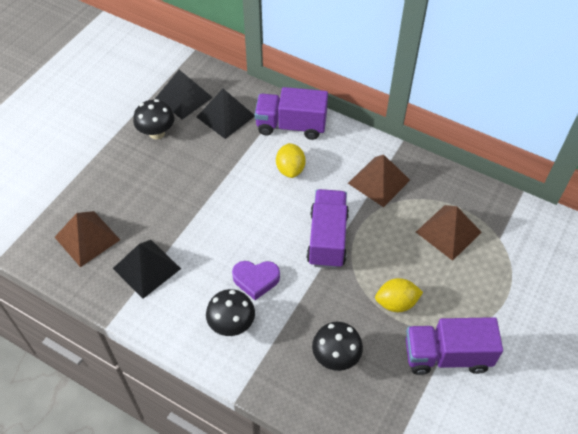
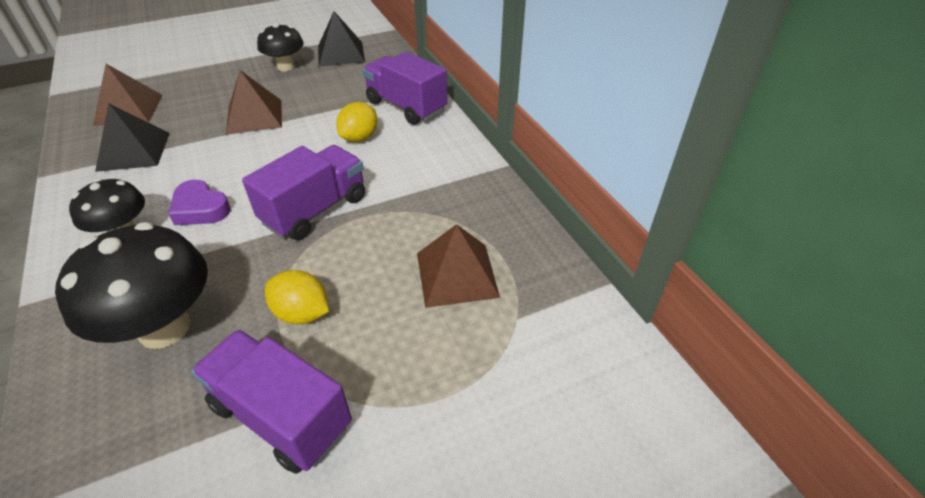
camera: 35 degrees right, 10 degrees down
(225, 116) = (357, 78): black pyramid -> none
(336, 357) = (164, 328): black mushroom -> black mushroom, size x1.65
(379, 181) = (435, 187): brown pyramid -> brown pyramid (254, 116)

